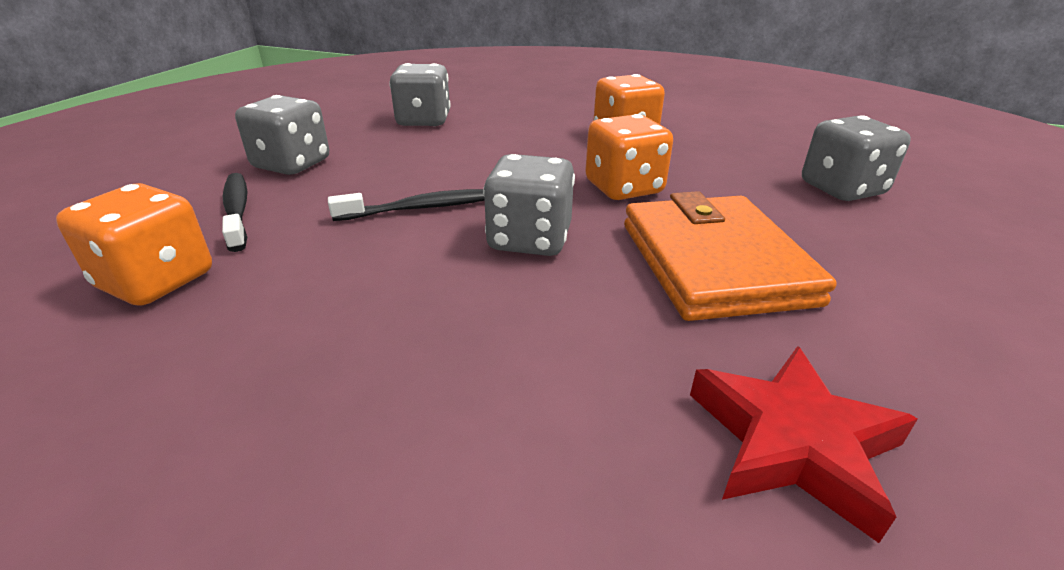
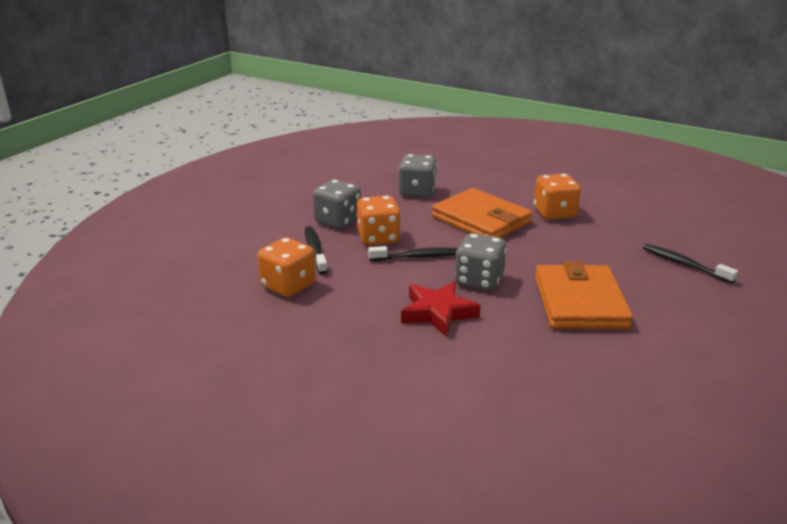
camera: 10 degrees right, 5 degrees down
(520, 149) = (481, 220): none -> orange wallet
(624, 188) = (542, 253): orange dice -> orange dice (378, 238)
(793, 443) = (581, 379): red star -> red star (438, 313)
(842, 189) = (684, 264): grey dice -> black toothbrush

